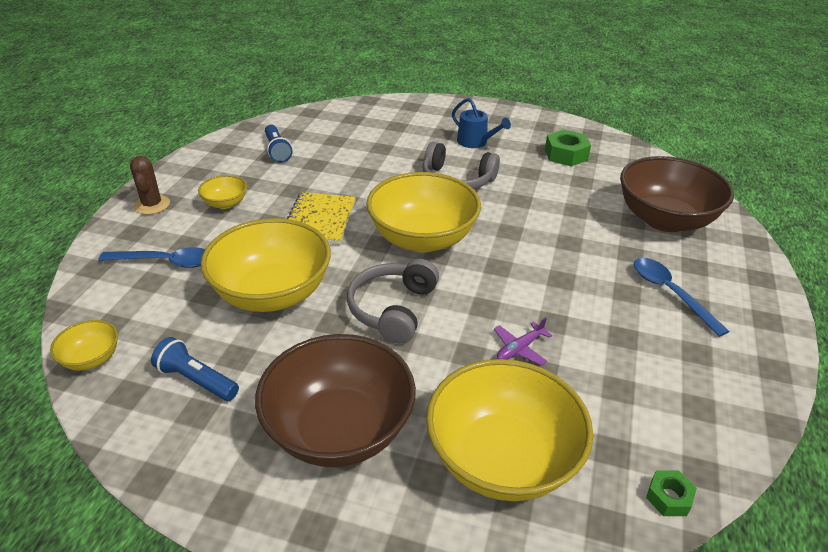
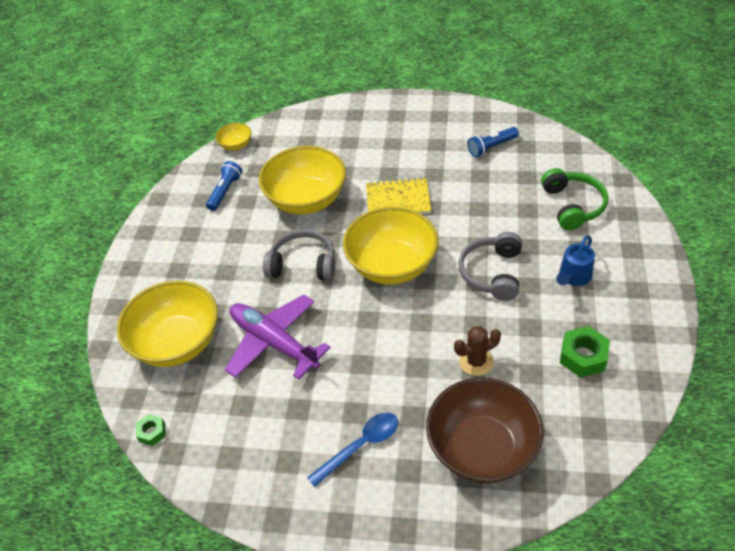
camera: 85 degrees right, 10 degrees up
(152, 205) = (388, 110): brown cactus -> brown cactus (476, 361)
(165, 262) = (327, 140): blue spoon -> none
(225, 203) = (403, 144): yellow bowl -> none
(339, 429) = (194, 262): brown bowl -> none
(388, 126) = (572, 205): none -> green headphones
(519, 349) = (274, 342): purple plane -> purple plane, size x2.38

